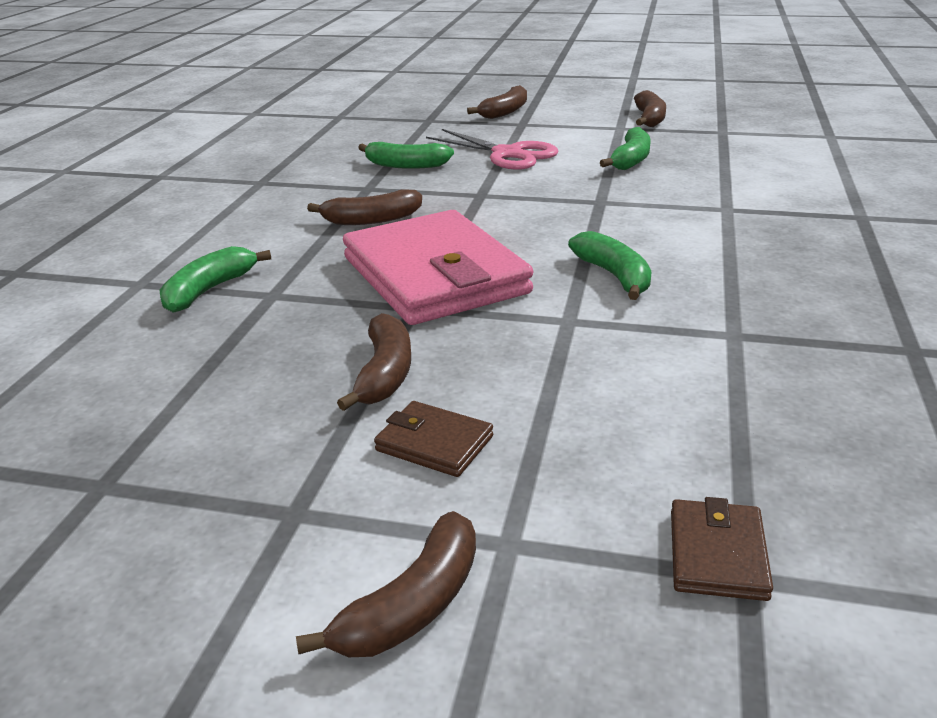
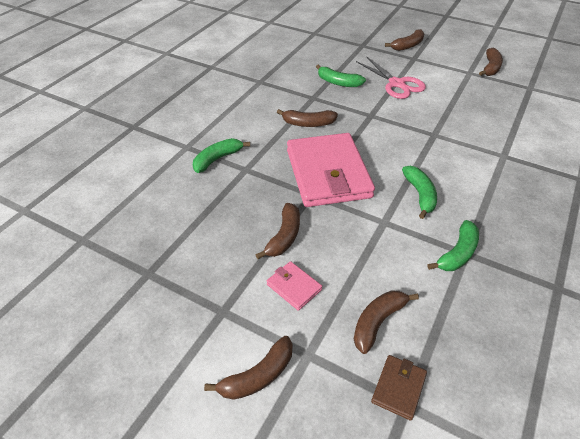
camera: 15 degrees right, 15 degrees up
(434, 443) = (294, 287): brown wallet -> pink wallet
(625, 461) = (378, 322): none -> brown banana
(631, 160) = (465, 102): green banana -> green banana (457, 253)

